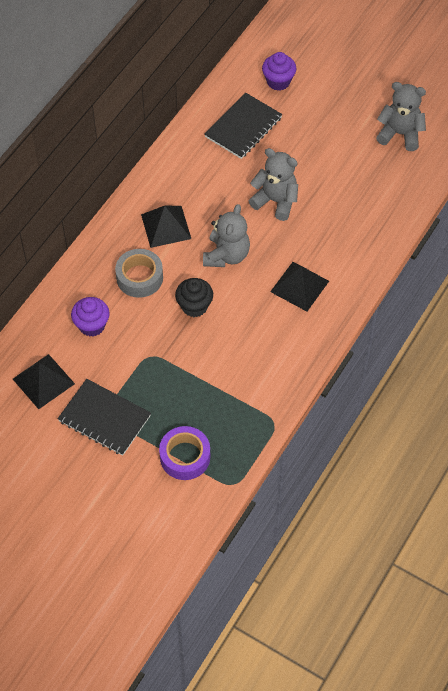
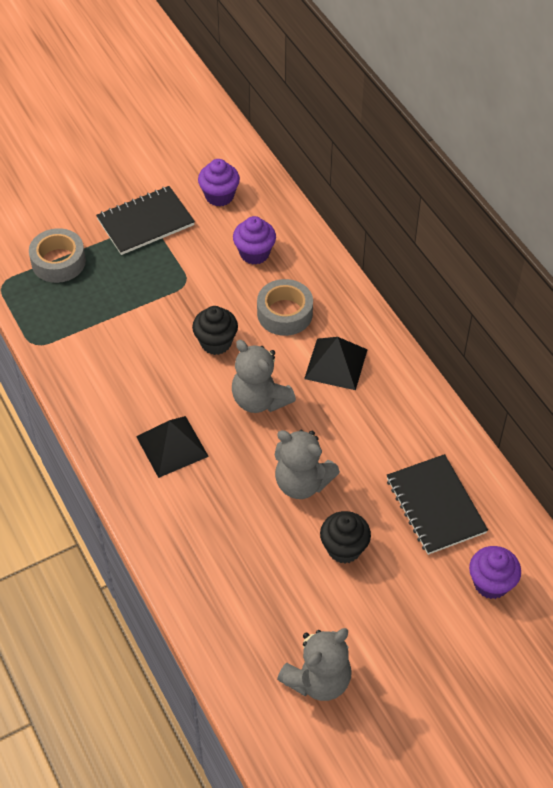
camera: 120 degrees right, 5 degrees down
(43, 381) = (219, 196): black pyramid -> purple cupcake
(185, 457) = (58, 262): purple tape -> grey tape
(275, 201) = (302, 483): grey teddy bear -> grey teddy bear turned 60 degrees clockwise
(307, 159) = (344, 548): none -> black cupcake

